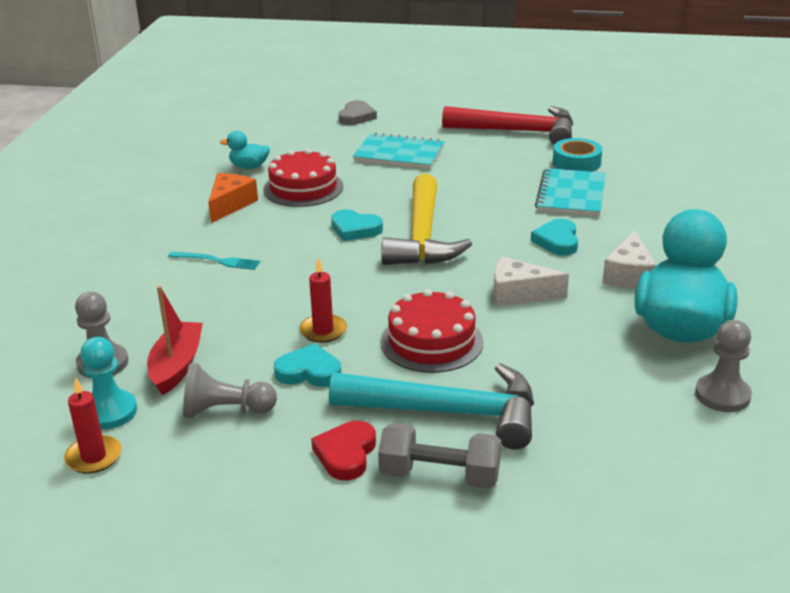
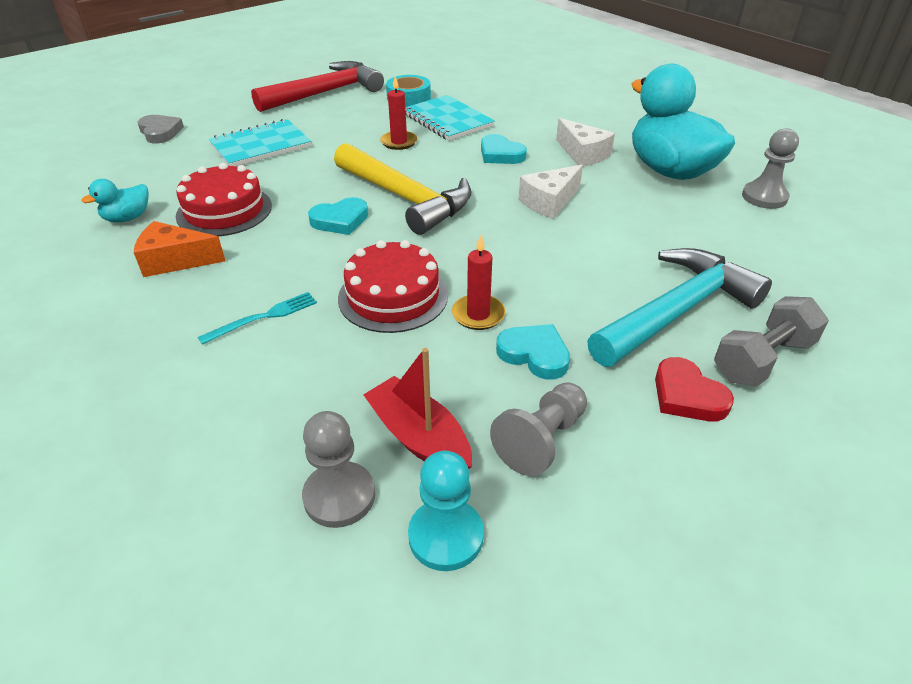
camera: 50 degrees left, 10 degrees up
(94, 457) = (523, 594): red candle -> red candle (399, 142)
(230, 205) = (175, 261): orange cheese -> orange cheese turned 60 degrees counterclockwise
(309, 371) = (534, 354): turquoise heart -> turquoise heart turned 75 degrees clockwise
(431, 342) = (566, 270): red cake -> red cake (393, 296)

